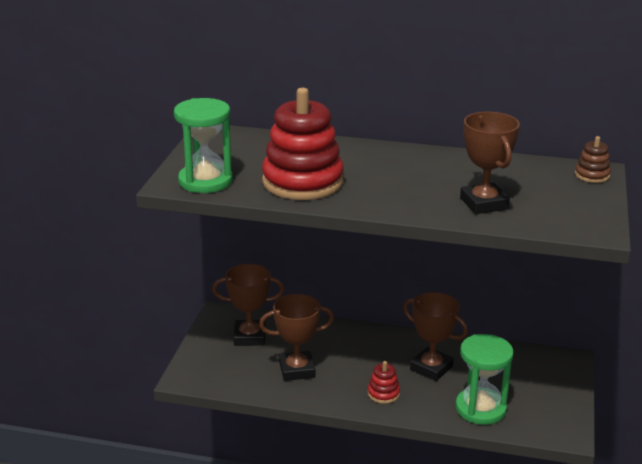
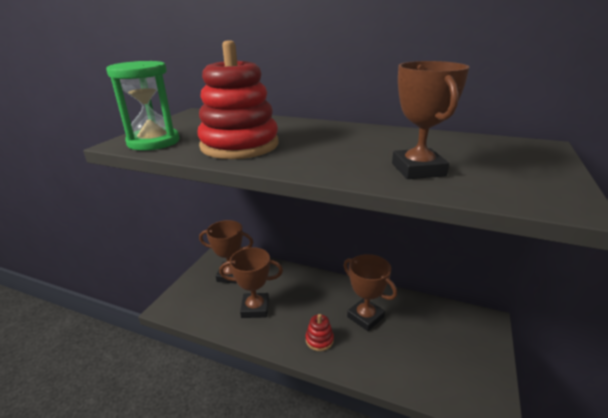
camera: 10 degrees right, 0 degrees up
(480, 408) = (405, 367): green hourglass -> none
(592, 175) = (537, 149): brown stacking toy -> none

